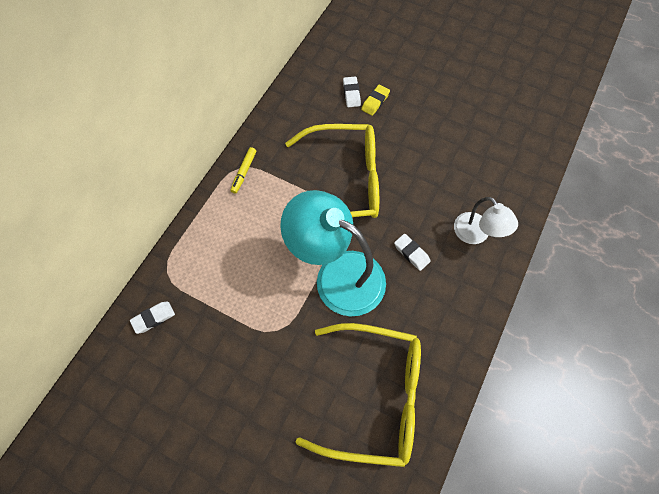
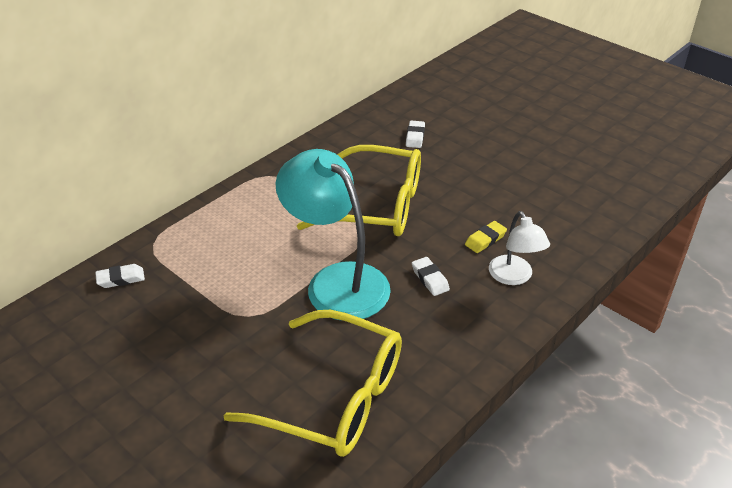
camera: 15 degrees right, 25 degrees down
(244, 172) = (271, 179): yellow marker -> none
(375, 102) = (439, 147): yellow eraser -> yellow eraser (485, 240)

